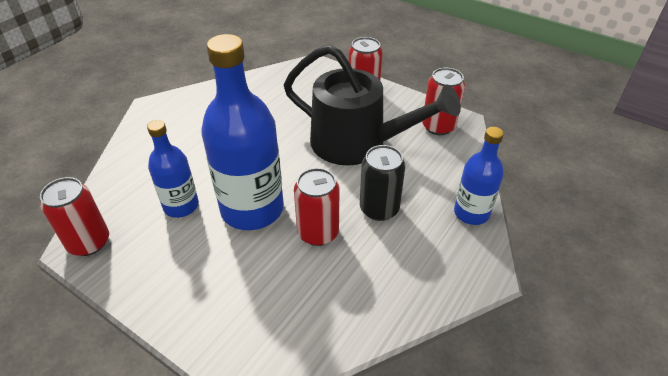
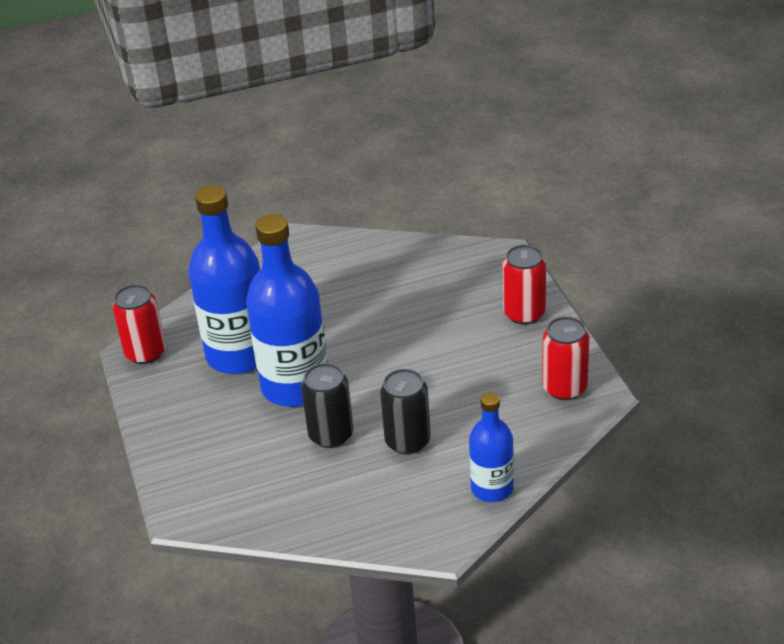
camera: 40 degrees right, 5 degrees down
(181, 206) = (239, 355): blue bottle -> blue bottle, size x1.78
(318, 233) = (331, 435): red can -> black can
(357, 143) = (456, 367): black watering can -> none

